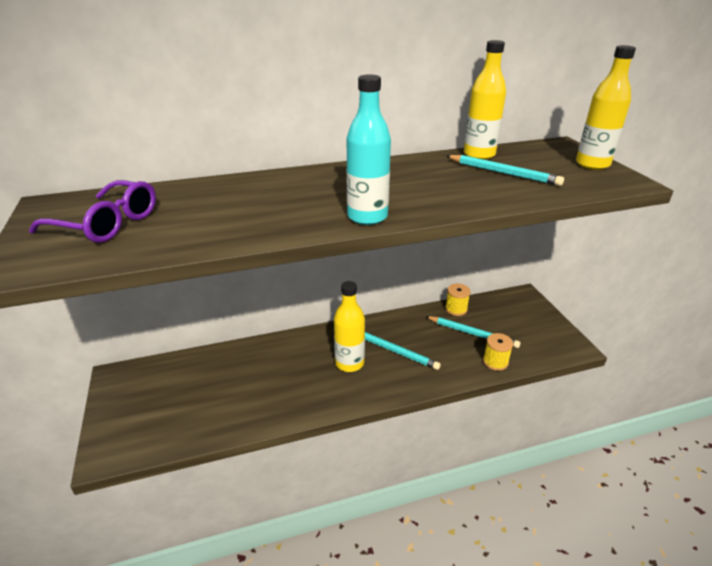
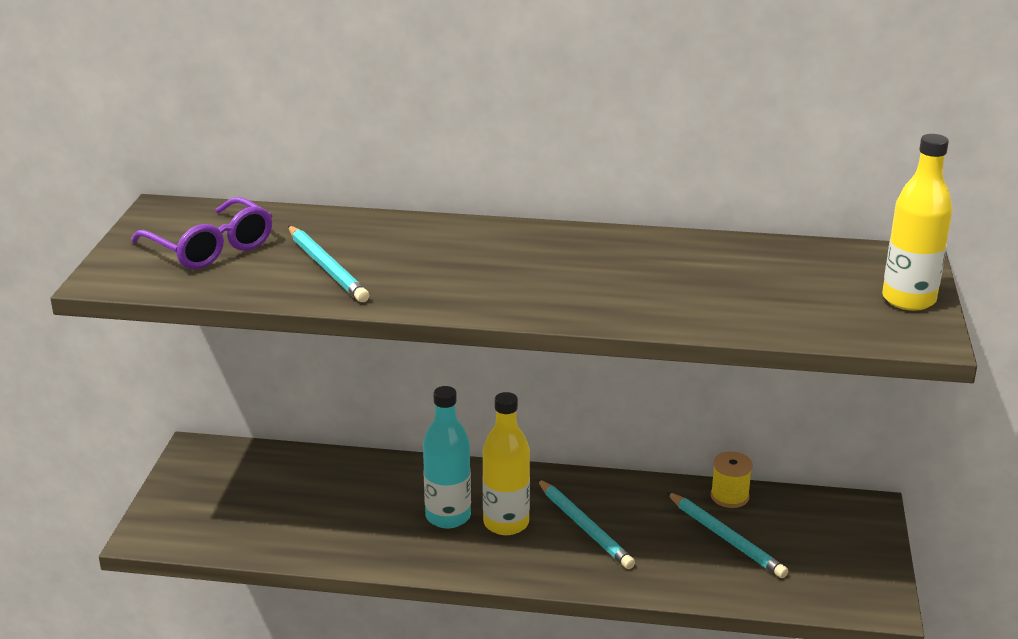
camera: 25 degrees right, 5 degrees down
(367, 217) = (499, 305): turquoise bottle -> turquoise bottle (448, 516)
(479, 155) = (752, 248): yellow bottle -> none
(495, 362) = (727, 586): yellow spool -> none
(503, 173) = (751, 284): turquoise pencil -> turquoise pencil (327, 267)

